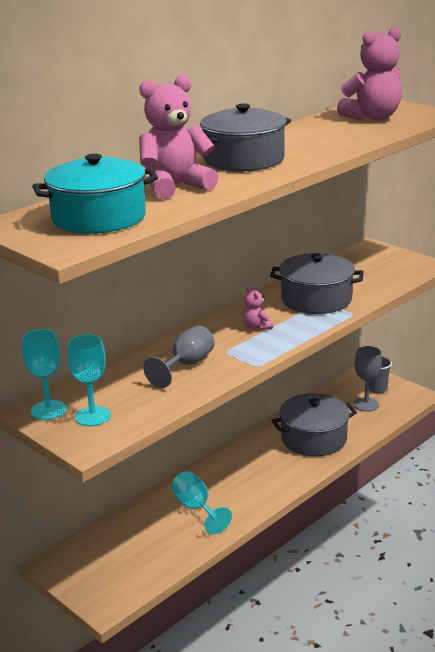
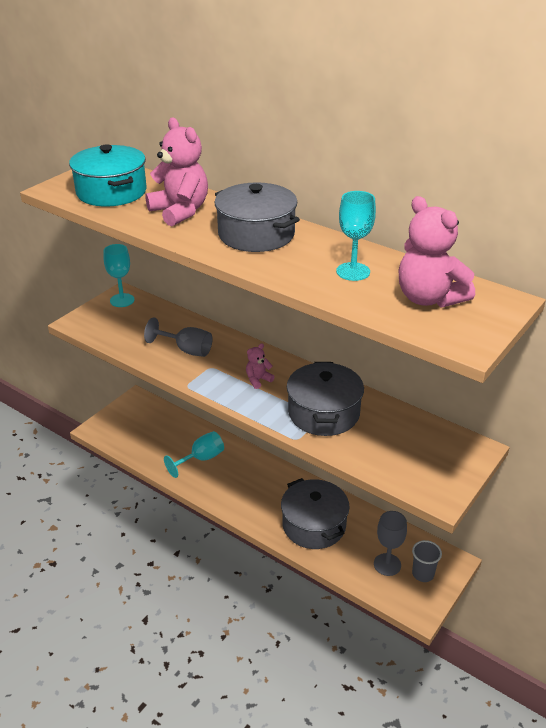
camera: 80 degrees right, 10 degrees up
(92, 416) = (112, 318): turquoise goblet -> turquoise goblet (353, 271)

